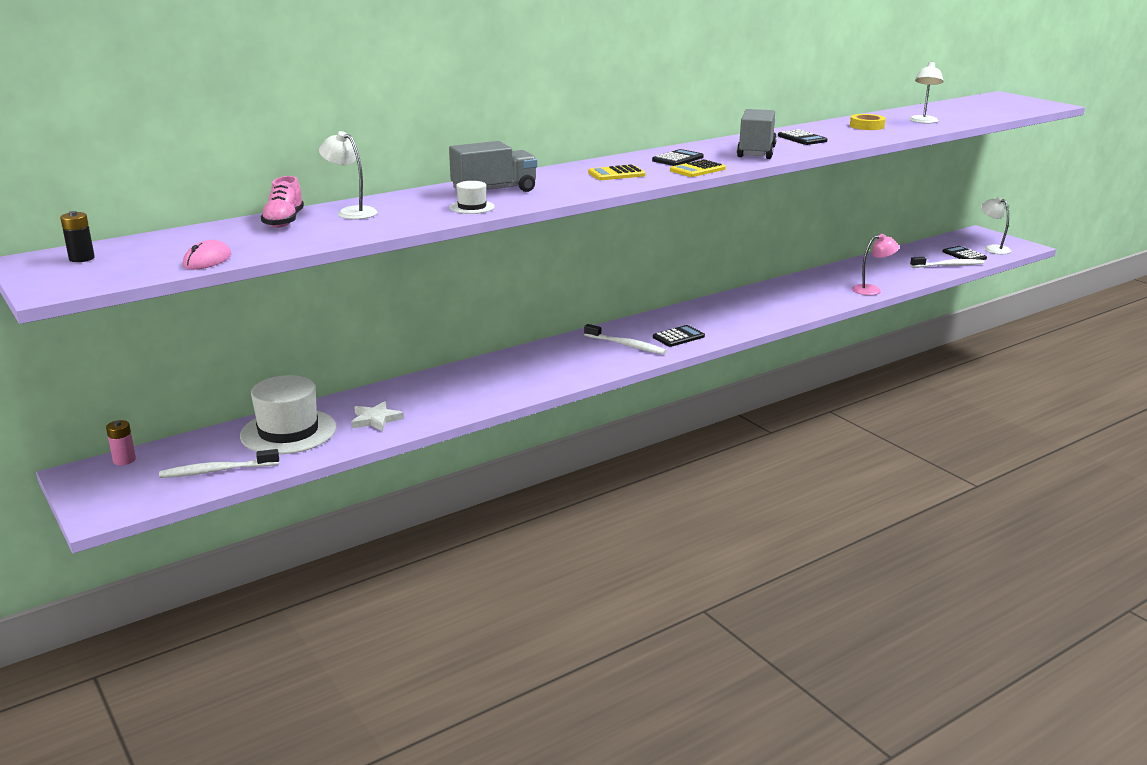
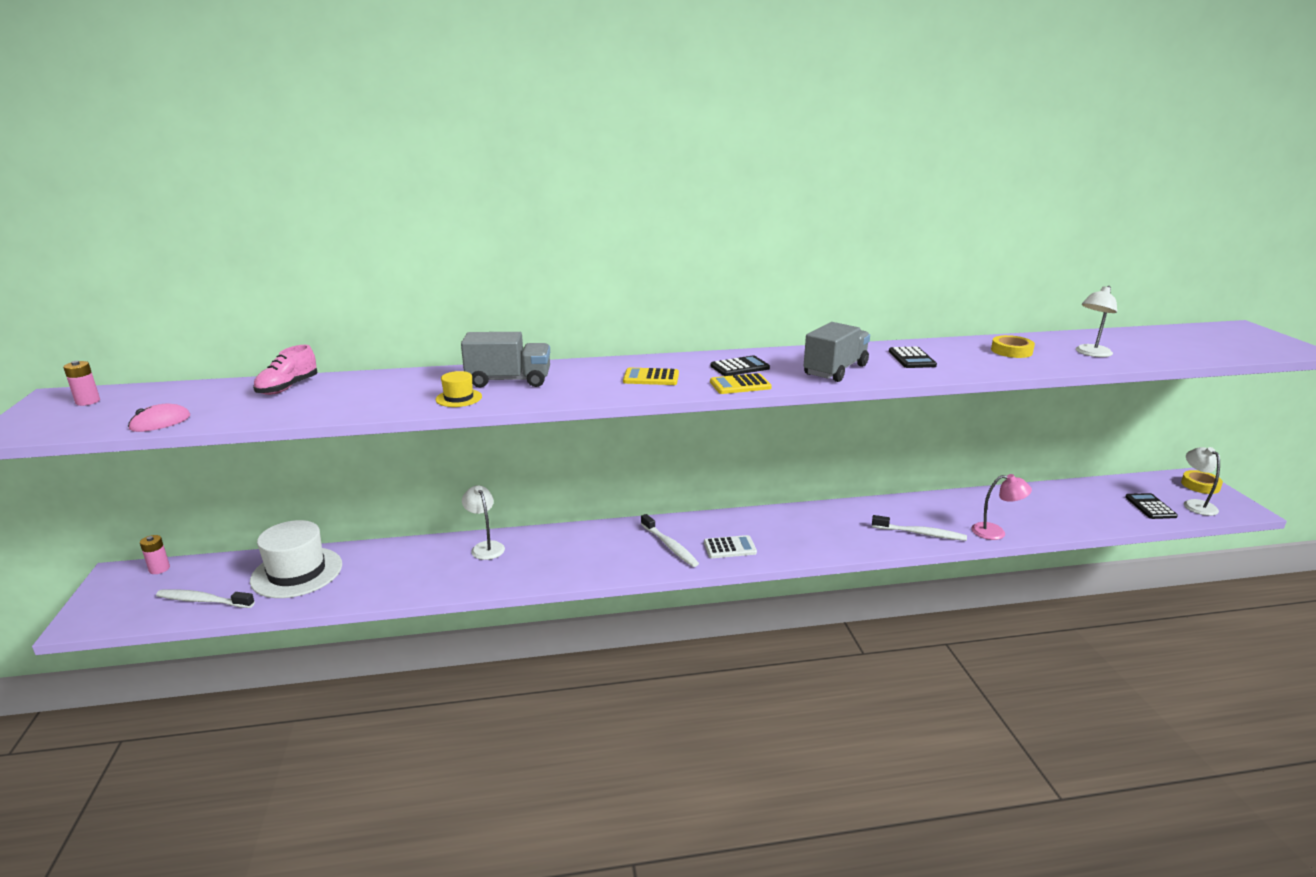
camera: 25 degrees right, 0 degrees up
(81, 258) = (88, 401): black battery -> pink battery
(351, 212) = (354, 386): white lamp -> white lamp (485, 547)
(375, 419) = (373, 578): white star -> none
(472, 207) = (459, 398): white hat -> yellow hat
(678, 337) = (730, 548): black calculator -> white calculator
(948, 265) = (1118, 517): white toothbrush -> white toothbrush (920, 533)
(986, 236) = (1200, 485): none -> yellow tape

